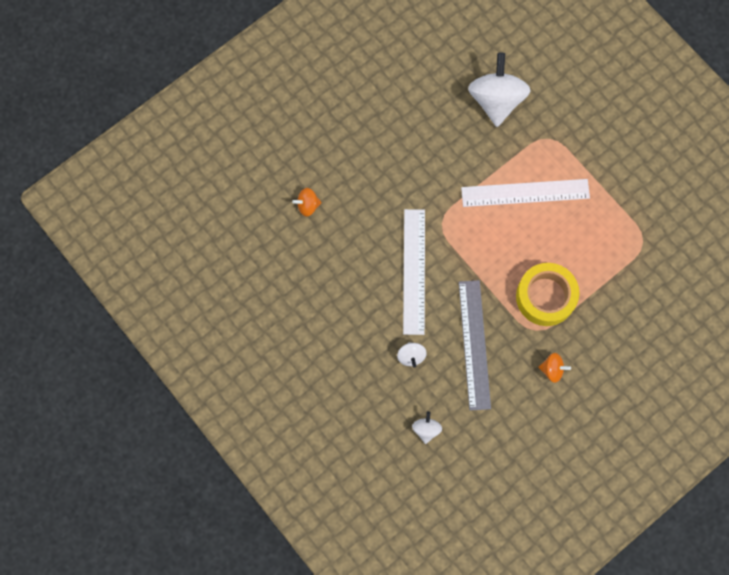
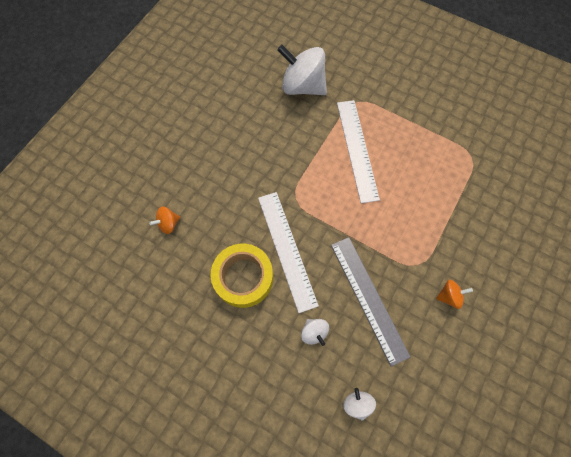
camera: 20 degrees left, 5 degrees down
(496, 100) = (302, 86): white spinning top -> white spinning top turned 45 degrees counterclockwise
(525, 192) = (356, 149): white ruler -> white ruler turned 75 degrees counterclockwise
(545, 297) = (413, 231): yellow tape -> yellow tape (243, 278)

